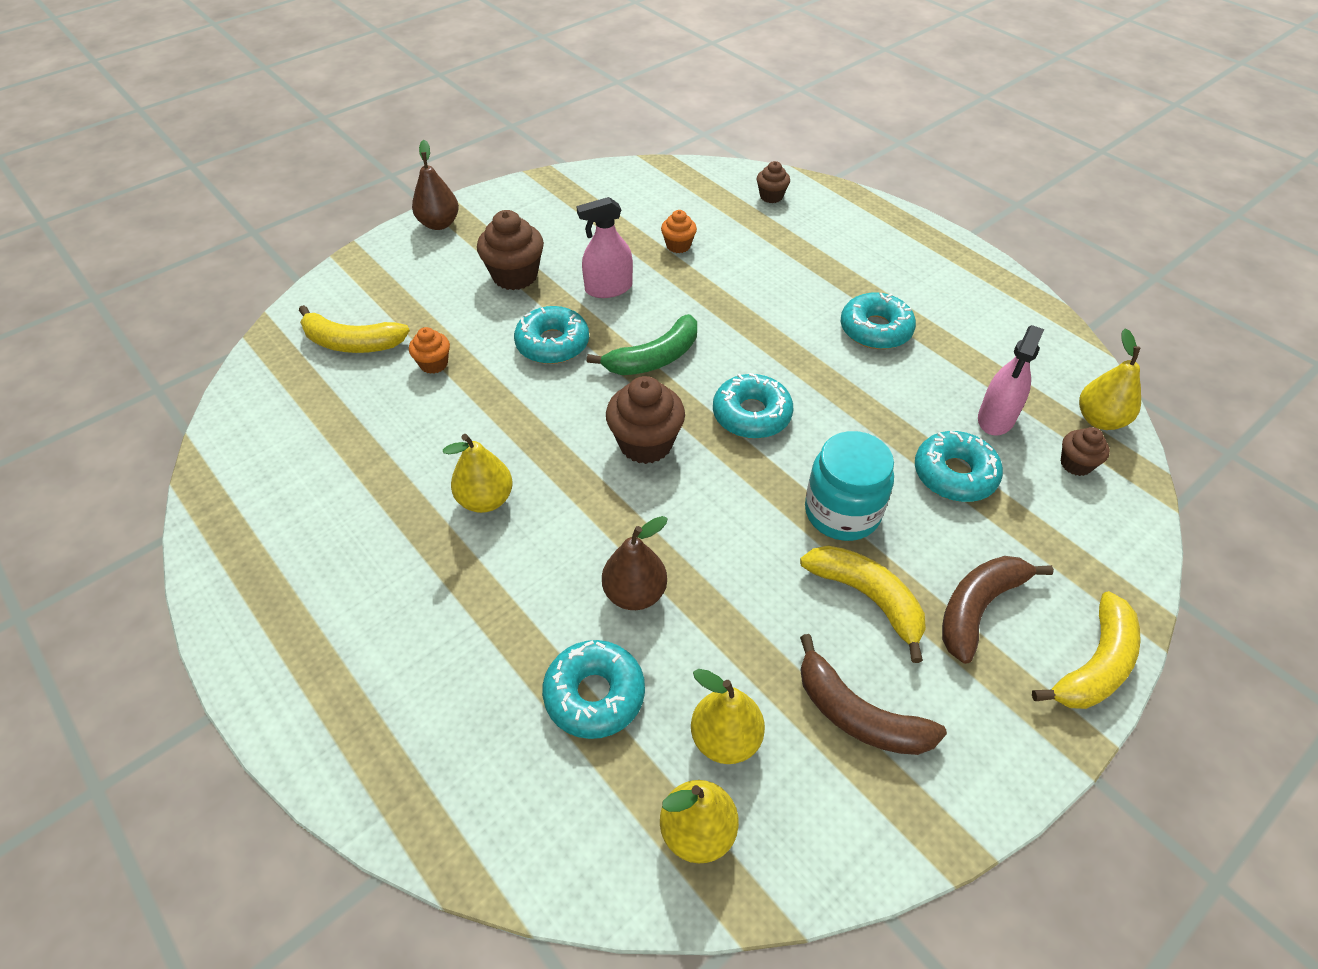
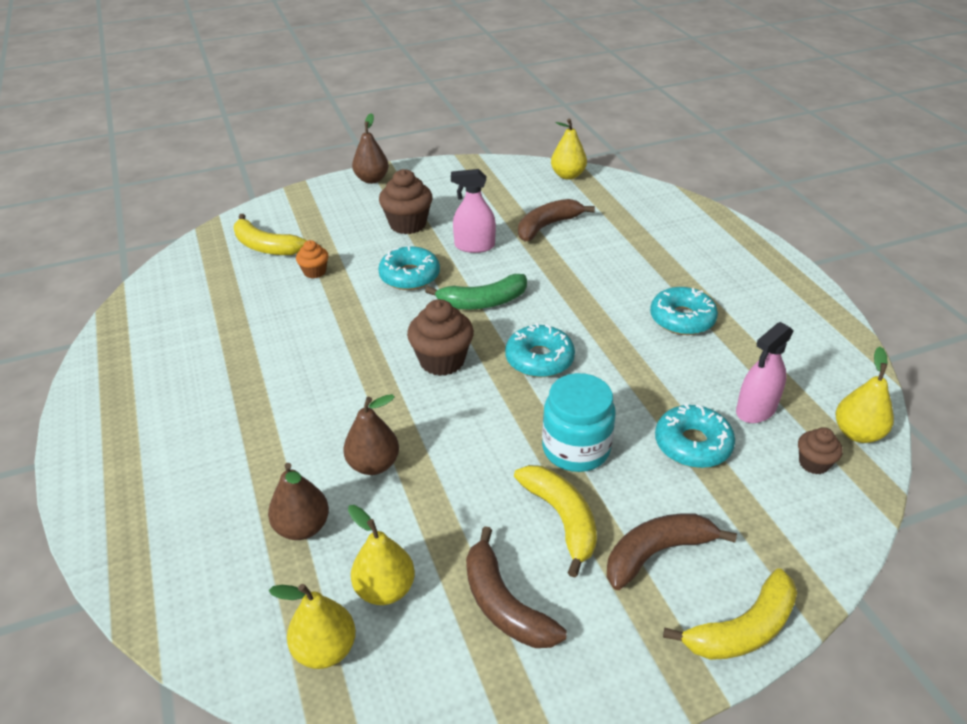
camera: 20 degrees right, 10 degrees down
(485, 500) = (299, 371): yellow pear -> yellow pear (568, 175)
(594, 695) = (302, 527): turquoise donut -> brown pear
(678, 245) = (547, 226): orange cupcake -> brown banana
(771, 196) = (645, 204): brown cupcake -> none

